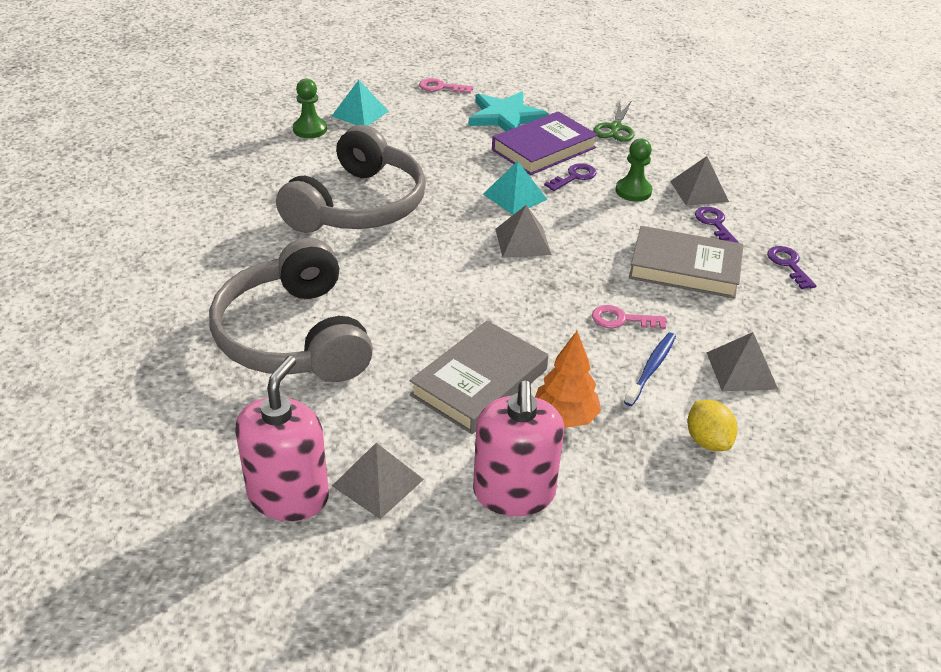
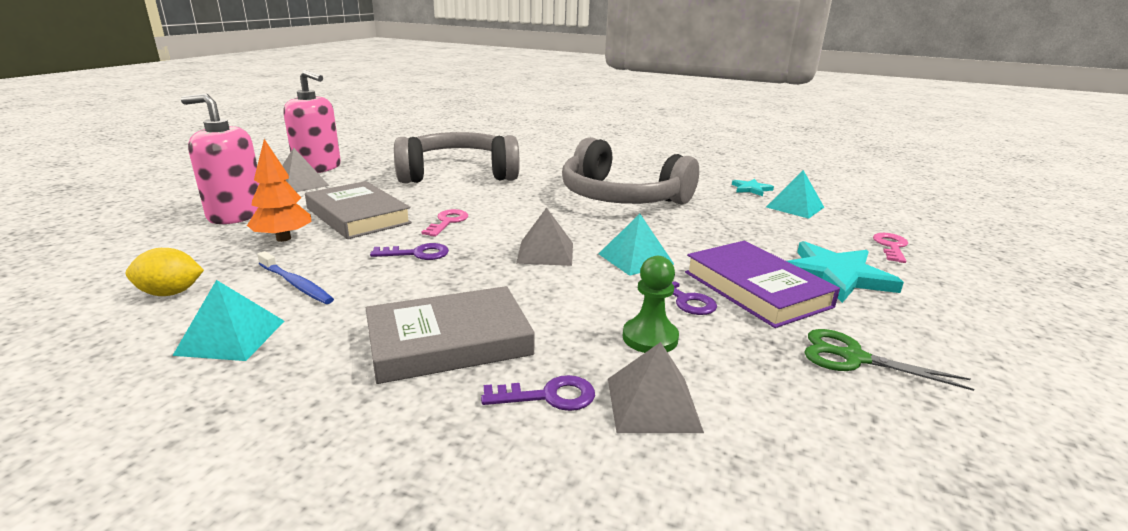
camera: 100 degrees right, 15 degrees down
(310, 129) = (751, 189): green pawn -> turquoise star
(622, 319) = (382, 282): pink key -> pink key (447, 222)
(685, 268) = (449, 341): grey book -> grey book turned 45 degrees clockwise
(741, 370) = (231, 337): grey pyramid -> turquoise pyramid
(788, 265) = (400, 452): purple key -> purple key (417, 254)

